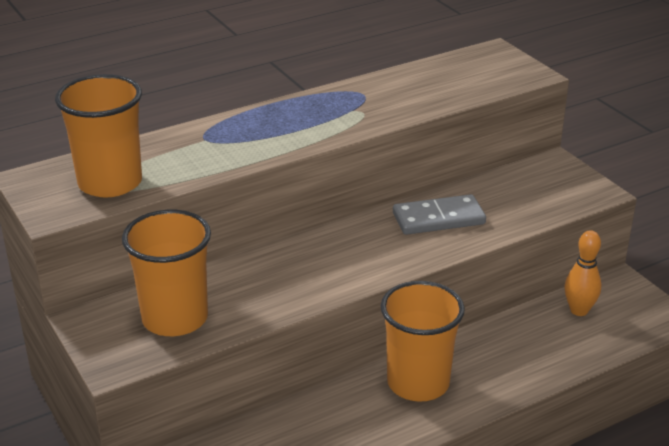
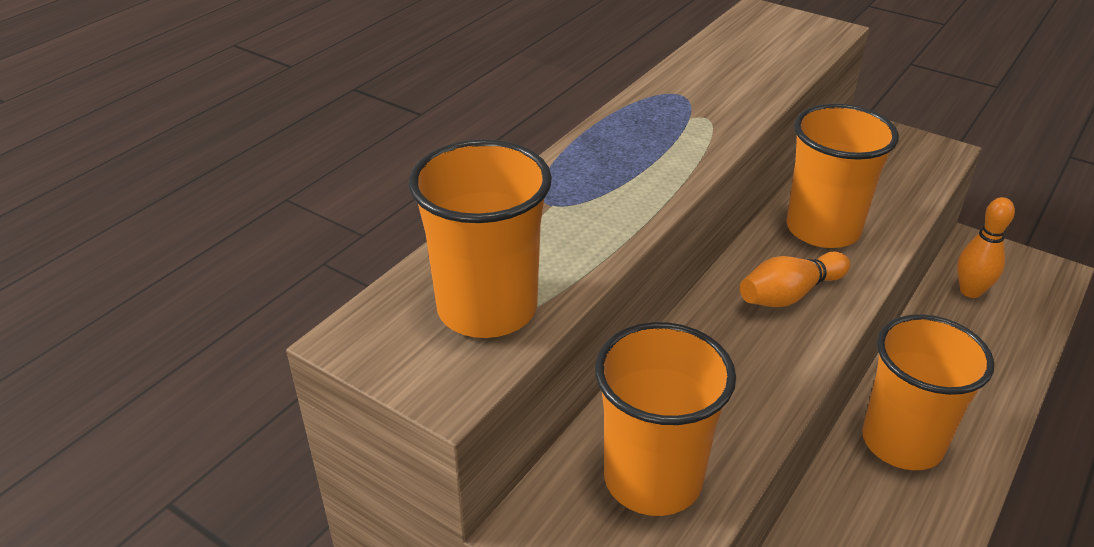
camera: 25 degrees left, 5 degrees up
(368, 250) = (789, 294): none -> orange bowling pin
(438, 219) = (823, 229): grey domino -> orange cup

